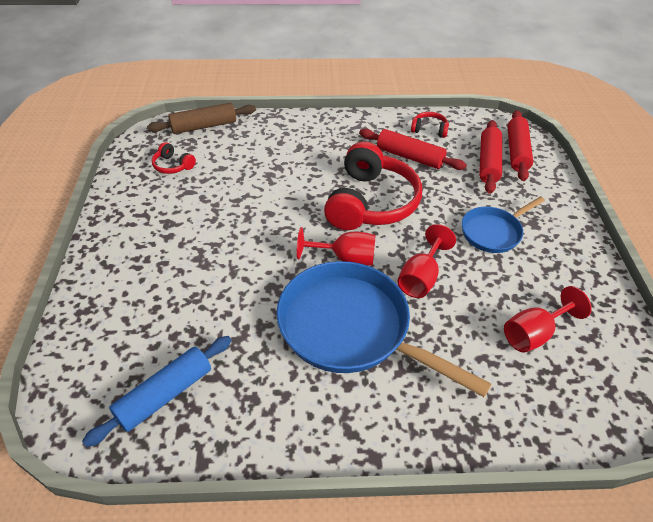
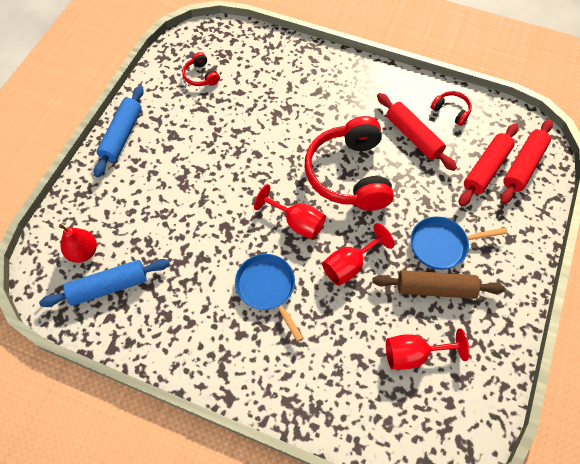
camera: 25 degrees right, 15 degrees up
(108, 240) = (122, 135): none -> blue rolling pin
(114, 369) = (83, 252): none -> red pear
(204, 126) = (245, 40): brown rolling pin -> brown rolling pin (435, 289)
(351, 329) = (267, 288): blue pan -> blue pan, size x0.54
(371, 202) = (349, 174): red headphones -> red headphones turned 135 degrees clockwise

